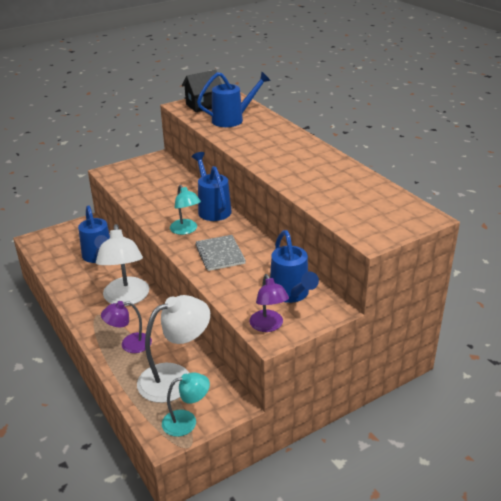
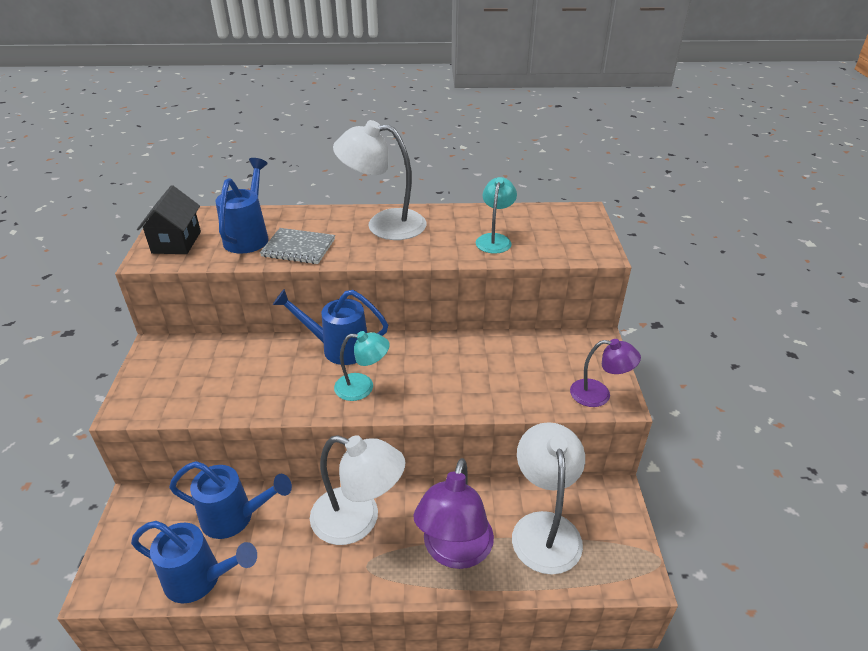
camera: 60 degrees left, 5 degrees up
(129, 344) = (454, 551): purple lamp -> purple lamp, size x1.68
(186, 421) = (621, 546): turquoise lamp -> turquoise lamp (495, 239)
(220, 254) = (440, 379): grey notebook -> grey notebook (298, 248)
(291, 294) = (555, 357): blue watering can -> blue watering can (200, 579)
(299, 151) = (384, 224): none -> white lamp

